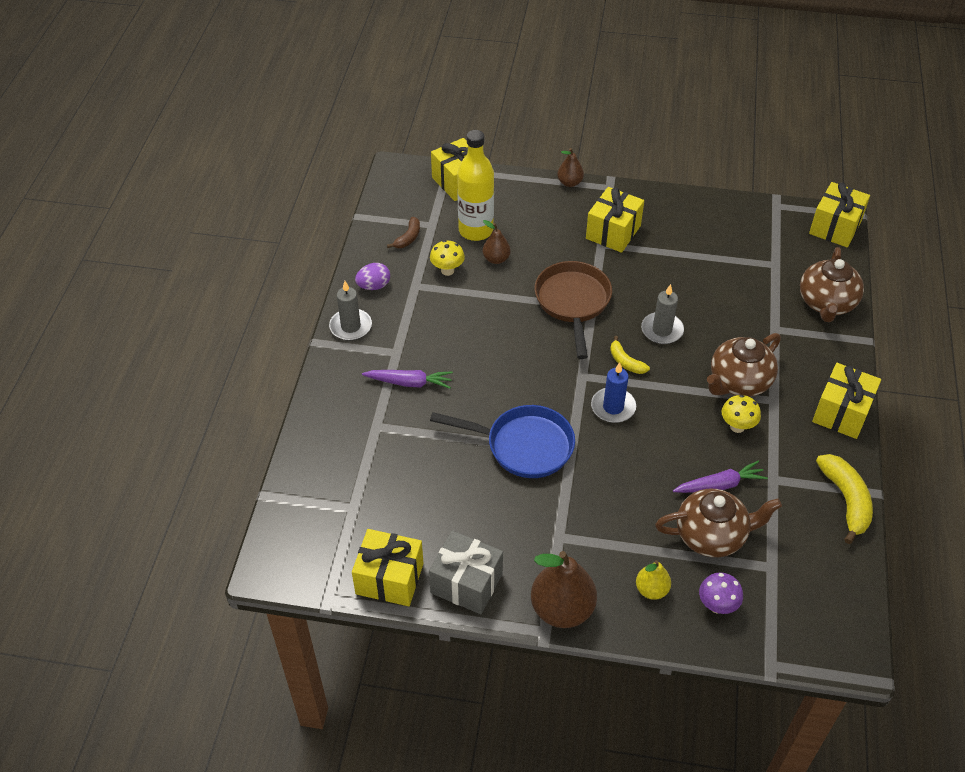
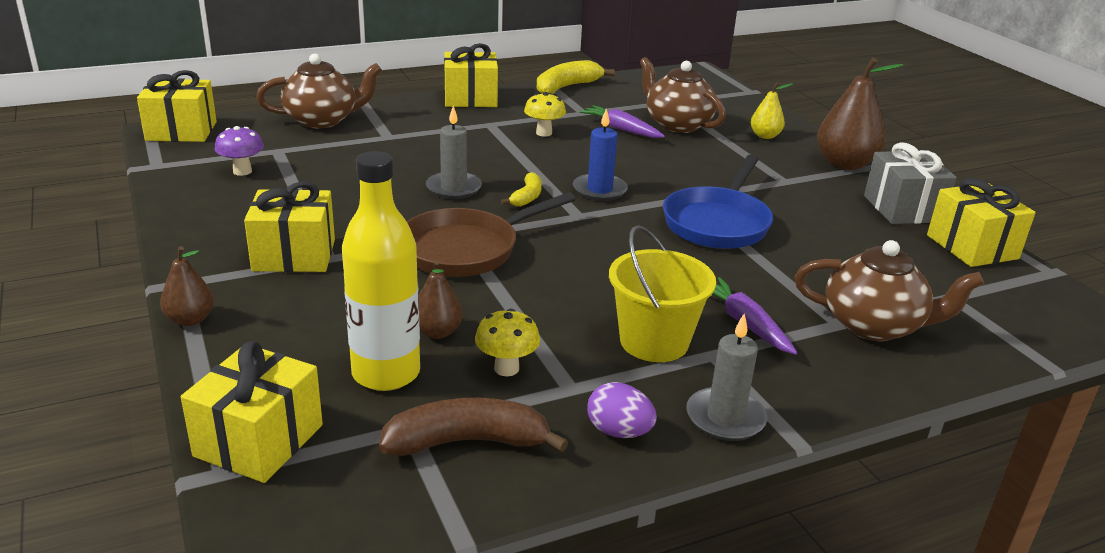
camera: 125 degrees left, 20 degrees down
(408, 238) = (467, 442): brown banana -> brown banana, size x1.75
(425, 335) = (654, 342): none -> yellow bucket
(524, 446) = (718, 223): blue pan -> blue pan turned 135 degrees counterclockwise
(717, 606) = (736, 113): purple mushroom -> purple mushroom (242, 171)
(738, 382) = (485, 141): brown teapot -> brown teapot (874, 325)

